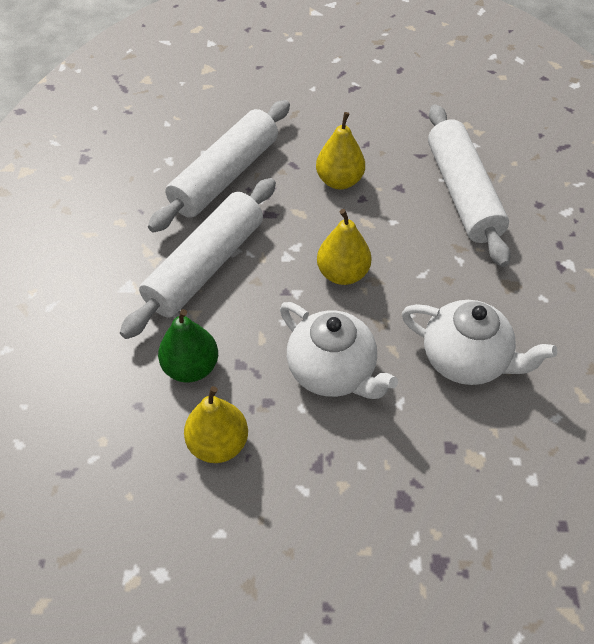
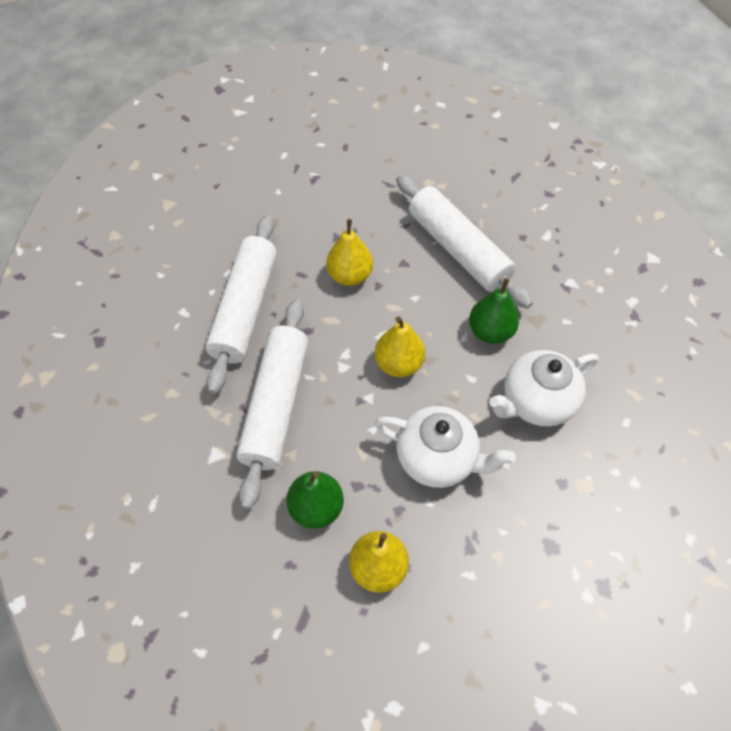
camera: 25 degrees left, 5 degrees up
(453, 278) = (490, 331): none -> green pear
(465, 360) = (536, 401): white teapot -> white teapot turned 150 degrees clockwise

